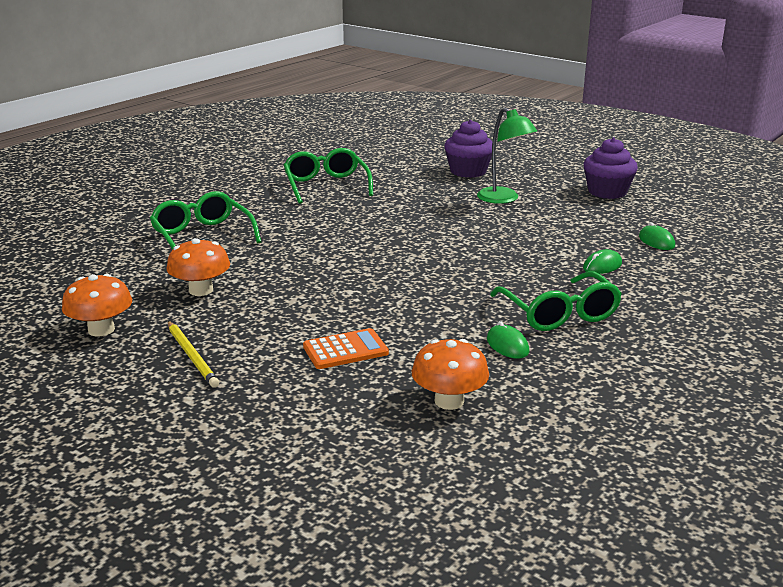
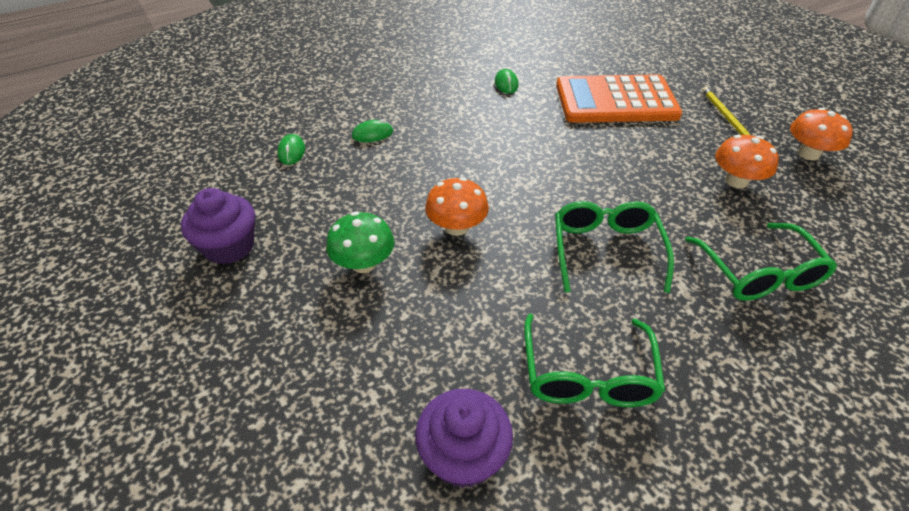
camera: 160 degrees left, 20 degrees up
(345, 350) = (615, 101): orange calculator -> orange calculator, size x2.13
(449, 401) = (563, 60): orange mushroom -> orange mushroom (456, 227)
(468, 171) = (349, 361): purple cupcake -> purple cupcake (463, 455)
(503, 199) = (363, 263): green lamp -> green mushroom
(559, 314) = (451, 98): green glasses -> green glasses (606, 250)

